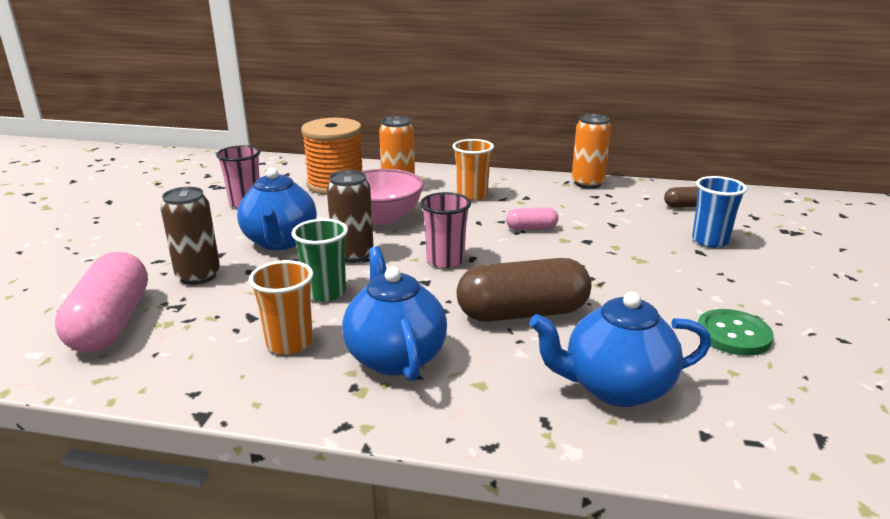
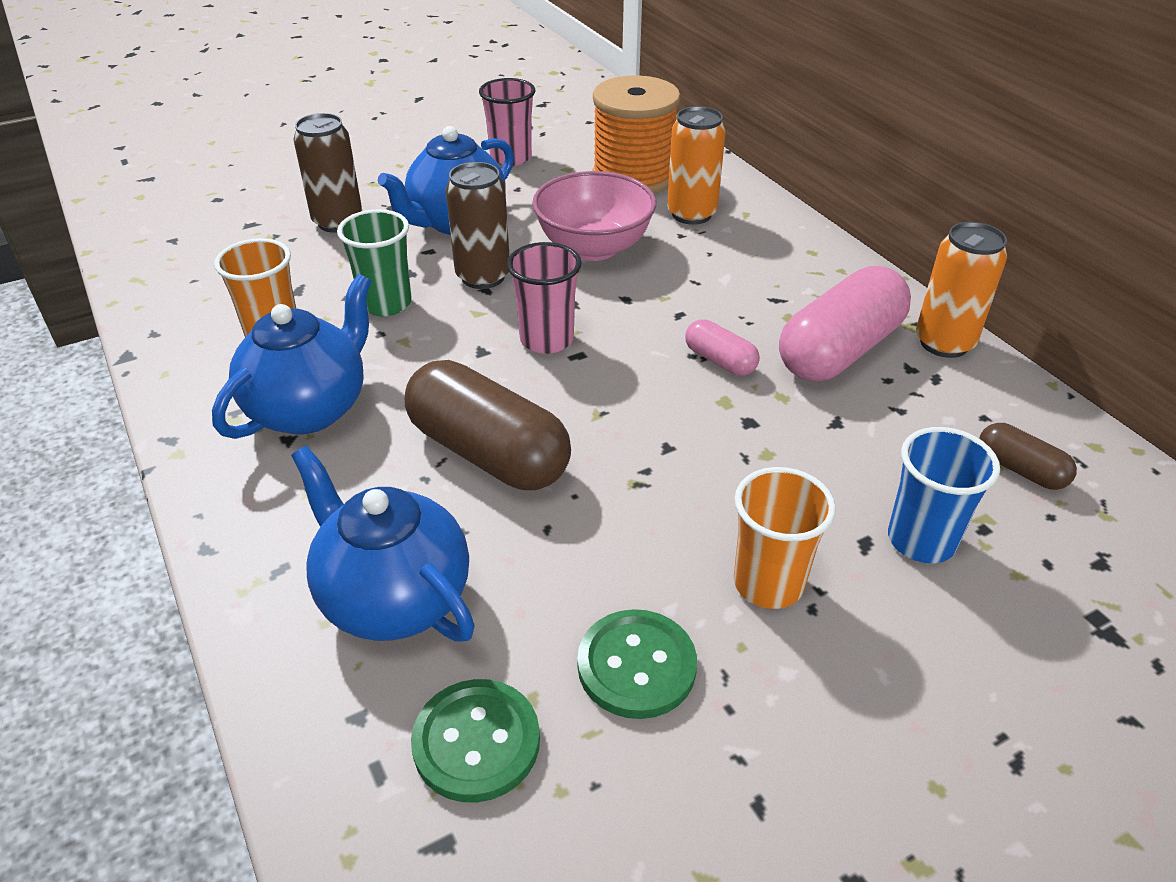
camera: 50 degrees right, 15 degrees up
(111, 323) = (217, 232): pink capsule -> pink capsule (839, 351)
(472, 195) = (748, 273): orange cup -> orange cup (768, 583)
(753, 400) = (476, 742): none -> green button

